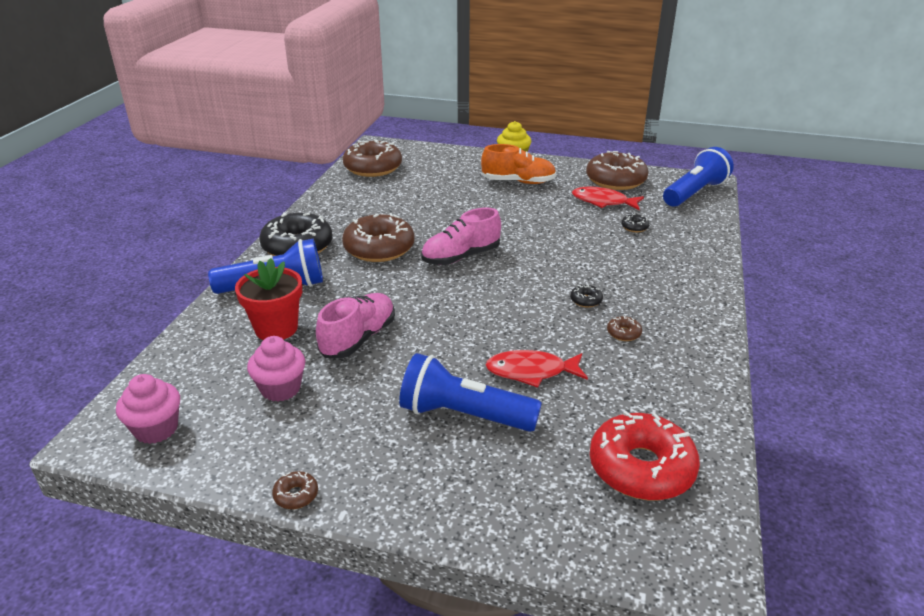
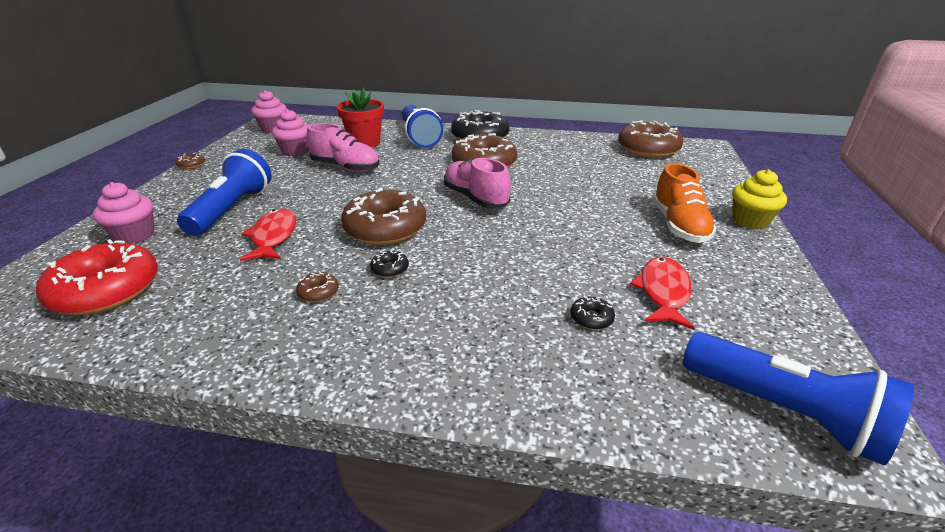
camera: 85 degrees right, 0 degrees up
(526, 486) = (135, 235): none -> pink cupcake
(615, 180) = (756, 309): brown donut -> brown donut (385, 228)

